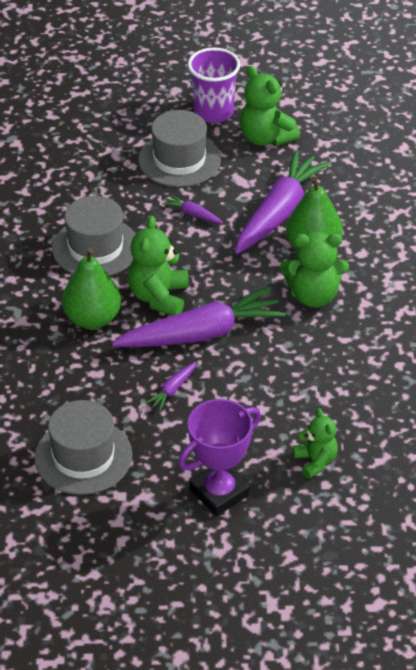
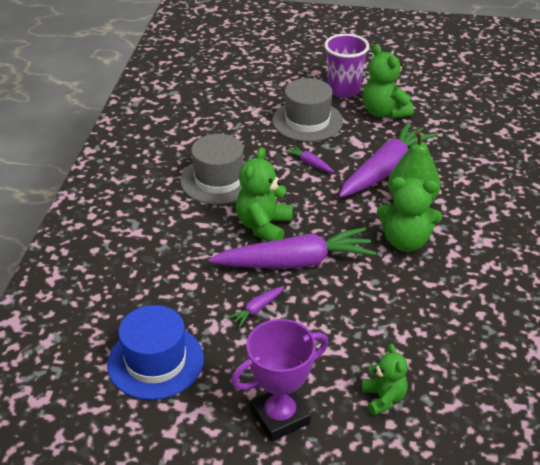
camera: 10 degrees right, 5 degrees down
(83, 456) = (155, 361): grey hat -> blue hat
(92, 318) = (199, 237): green pear -> none

